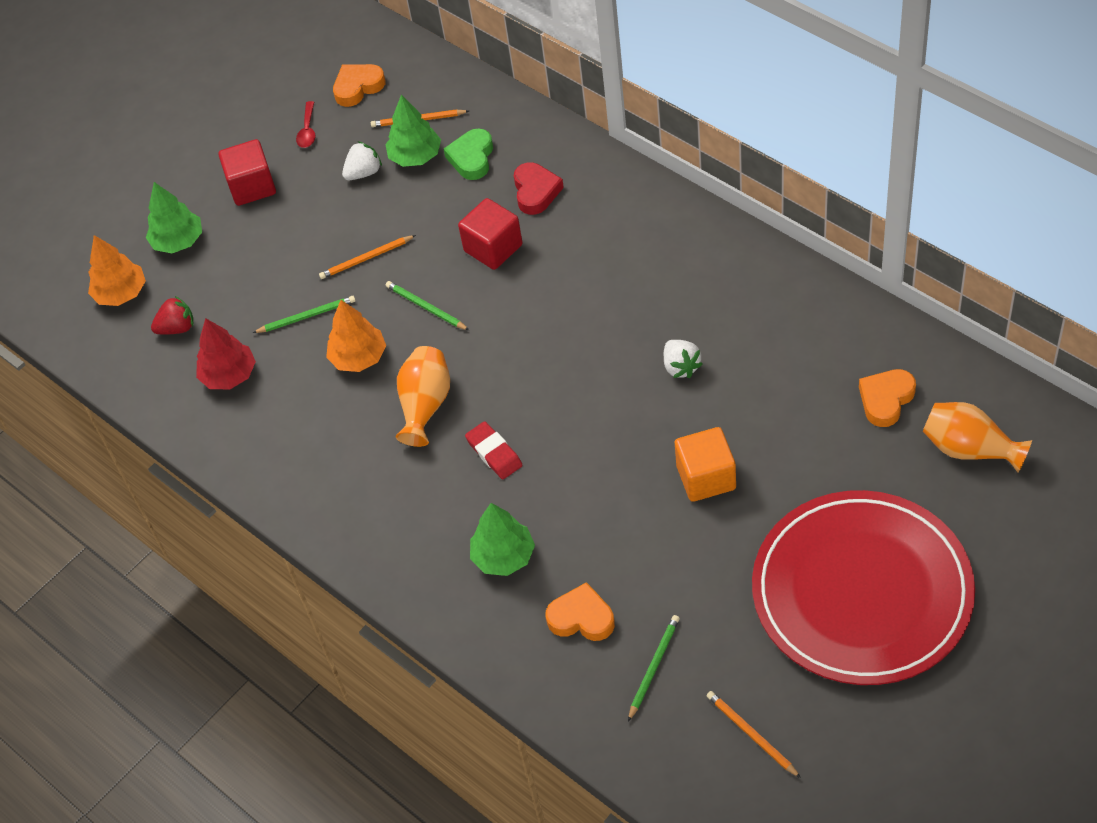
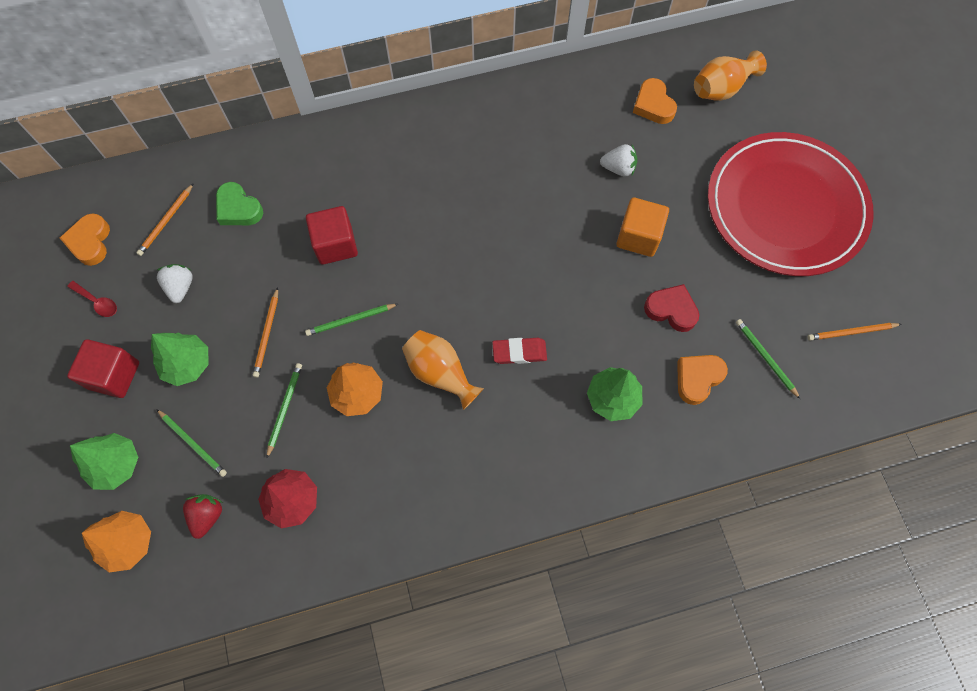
camera: 65 degrees left, 15 degrees up
(231, 277) = (193, 443): none -> green pencil
(415, 156) = (200, 243): green tree -> green tree (187, 364)
(536, 192) = (309, 188): red heart -> red heart (671, 310)
(681, 367) = (538, 196): white strawberry -> white strawberry (618, 168)

